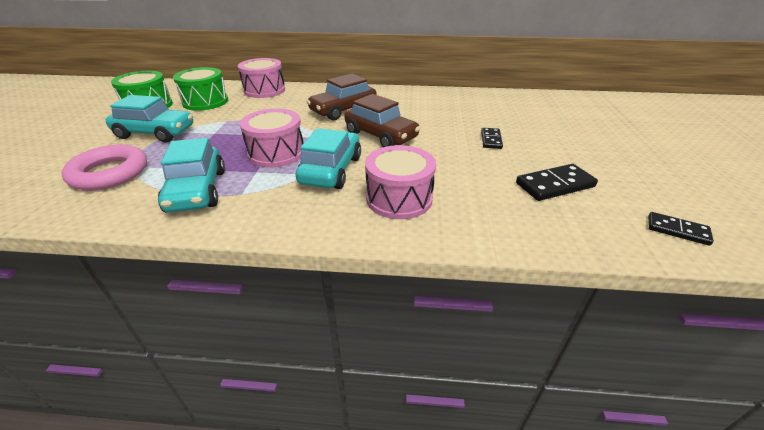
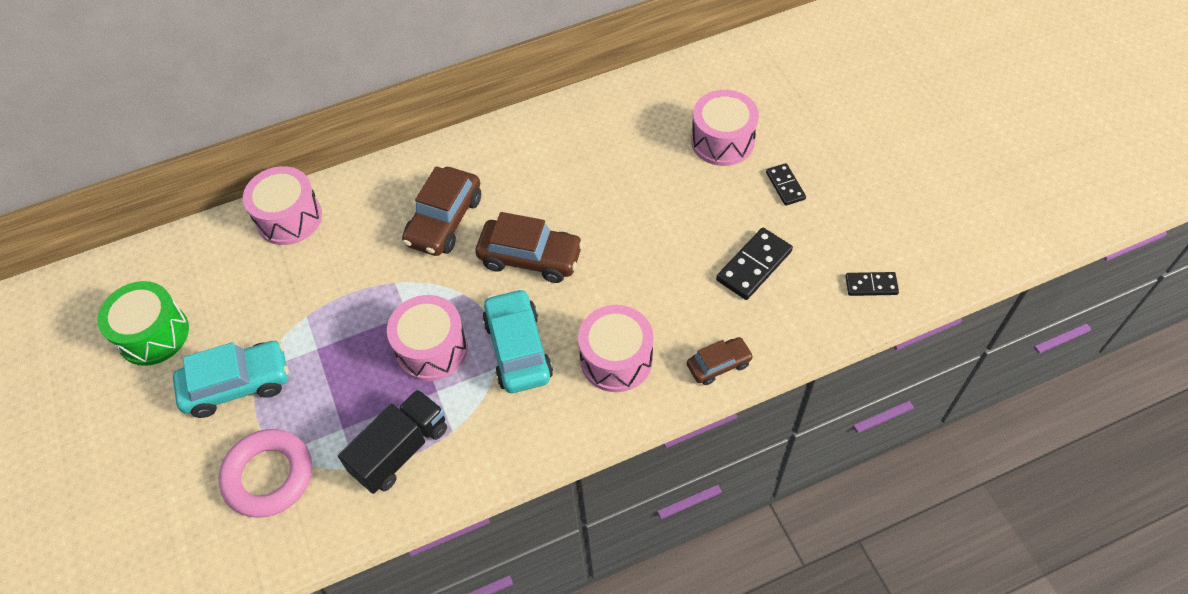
camera: 25 degrees left, 20 degrees up
(197, 190) = (400, 450): turquoise car -> black truck
(205, 102) = (229, 286): green drum -> none
(488, 231) = (719, 365): none -> brown car
(491, 140) = (660, 209): black domino -> black domino (785, 186)
(557, 125) = (722, 141): none -> pink drum

